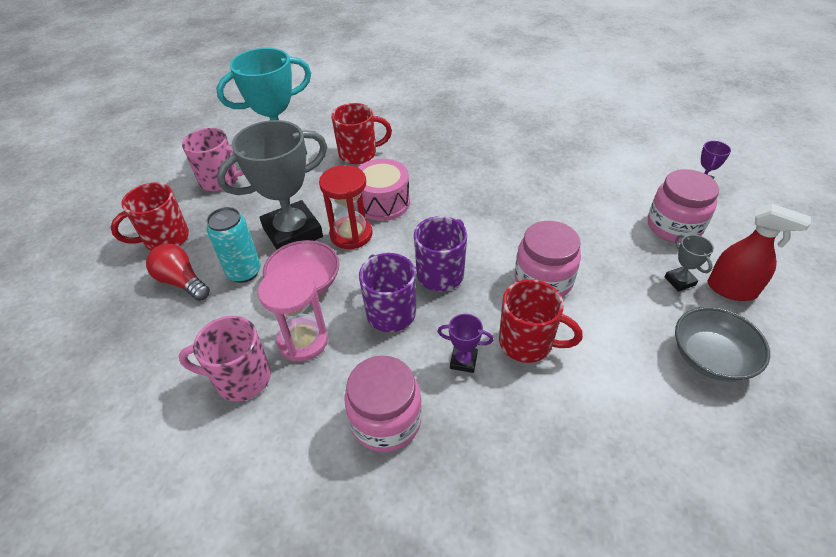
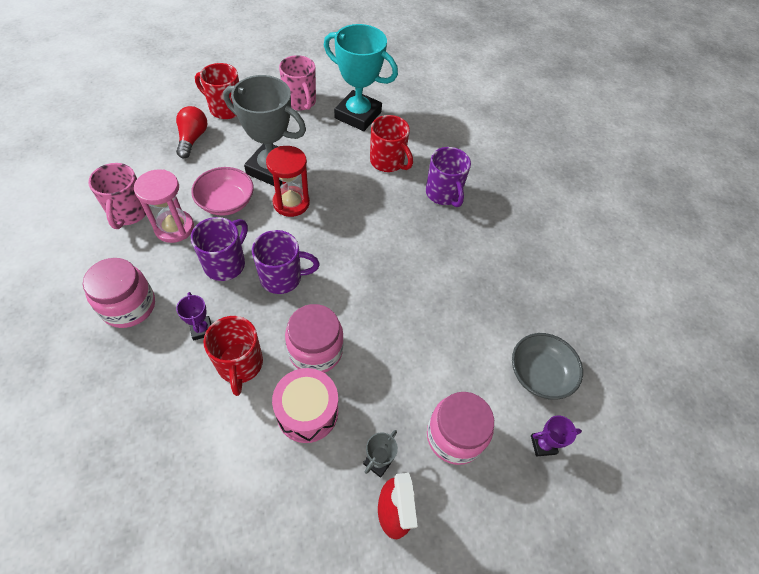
camera: 50 degrees right, 10 degrees up
(241, 379) = (128, 213): pink mug -> pink mug turned 150 degrees counterclockwise
(244, 272) = (218, 164): turquoise can -> none
(383, 203) = (339, 205): pink drum -> pink drum (307, 412)
(426, 137) = (443, 194): none -> purple mug
(710, 358) = (293, 513): grey bowl -> grey bowl (539, 374)

